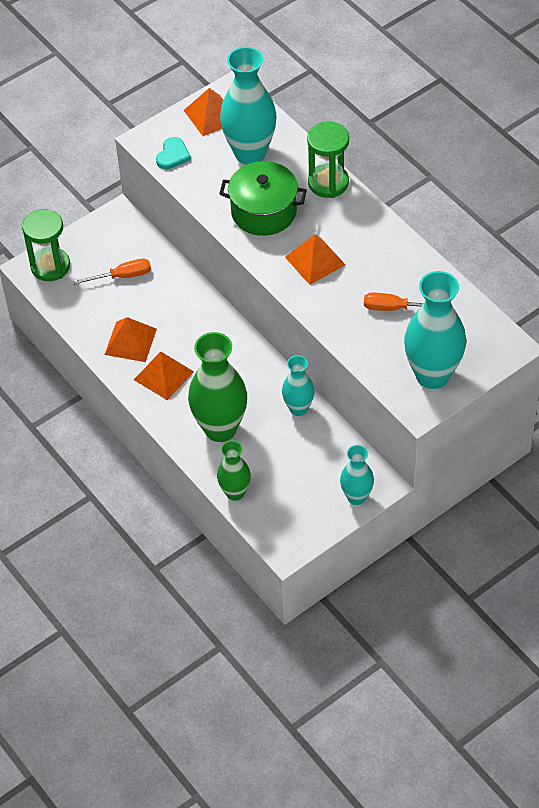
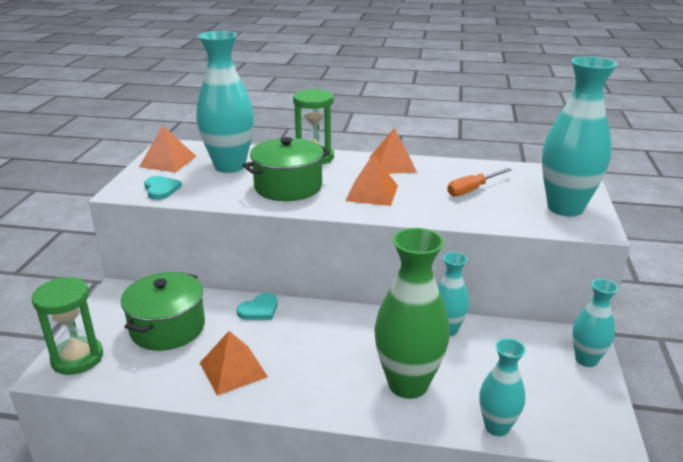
camera: 45 degrees left, 25 degrees down
(122, 276) = (167, 328): orange screwdriver -> green pot
(163, 375) = (299, 376): orange pyramid -> orange pyramid (392, 164)
(195, 300) = (259, 309): none -> turquoise heart
(235, 492) = (497, 427): green vase -> turquoise vase

